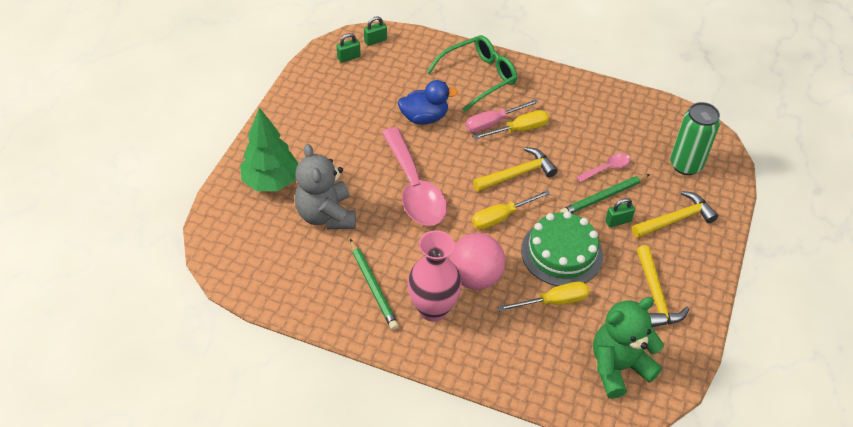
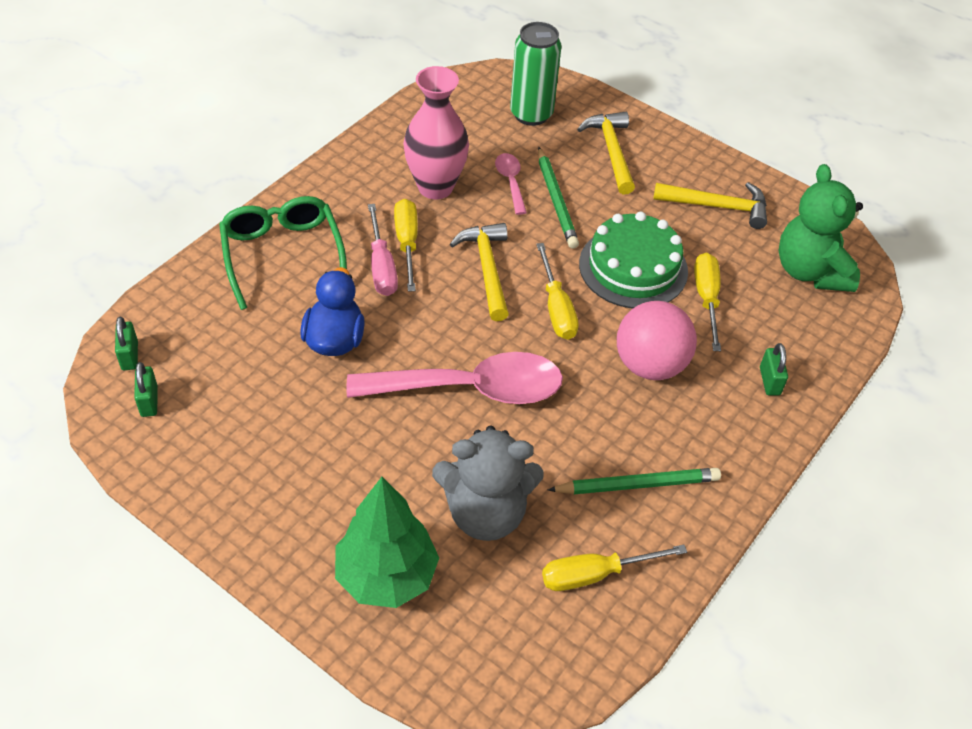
camera: 75 degrees left, 0 degrees up
(300, 276) = (595, 574): none -> yellow screwdriver
(433, 309) = (692, 425): pink vase -> pink vase (435, 187)
(618, 221) = (599, 201): green padlock -> green padlock (769, 381)

